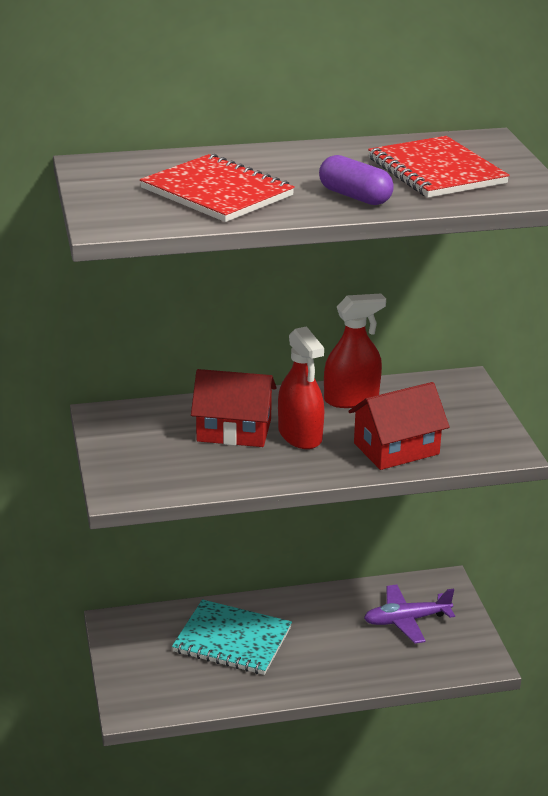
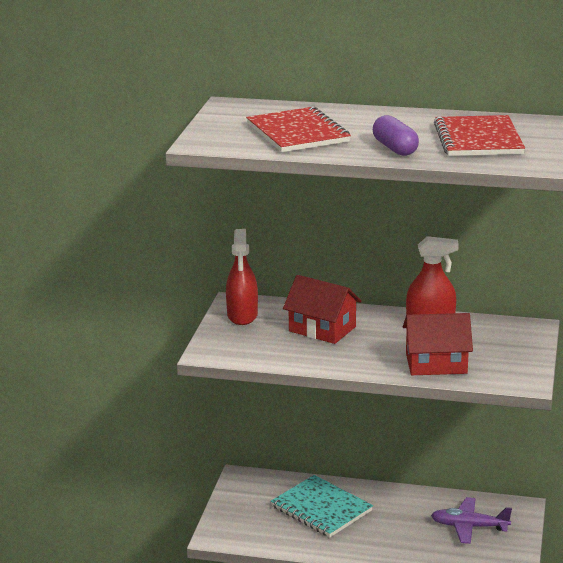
camera: 25 degrees right, 5 degrees down
(300, 435) = (369, 341): red spray bottle -> red spray bottle (242, 315)

